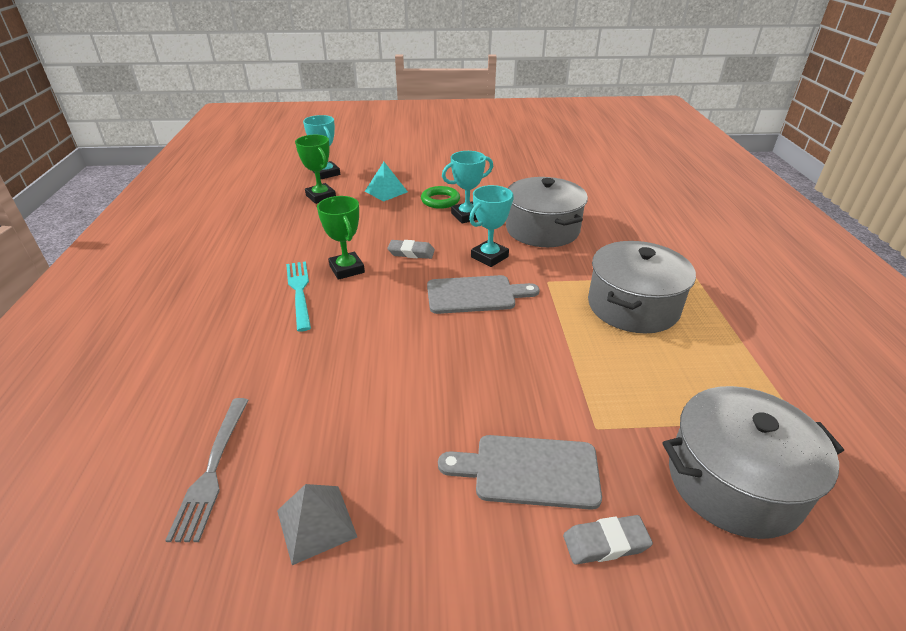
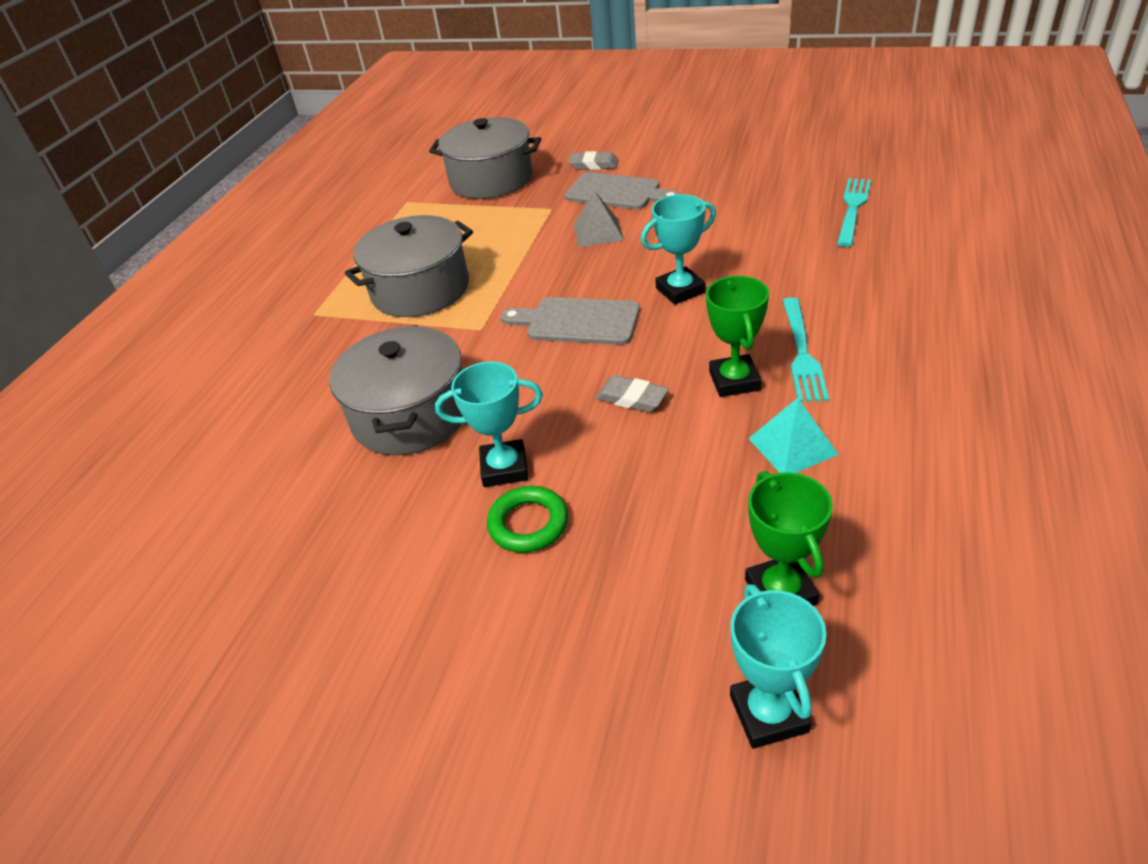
camera: 155 degrees left, 5 degrees up
(212, 471) = (852, 208): grey fork -> turquoise fork
(316, 523) = (769, 182): grey pyramid -> grey pyramid (598, 232)
(386, 191) = (627, 583): turquoise pyramid -> turquoise pyramid (792, 446)
(489, 257) = (525, 374): turquoise trophy -> turquoise trophy (680, 290)

